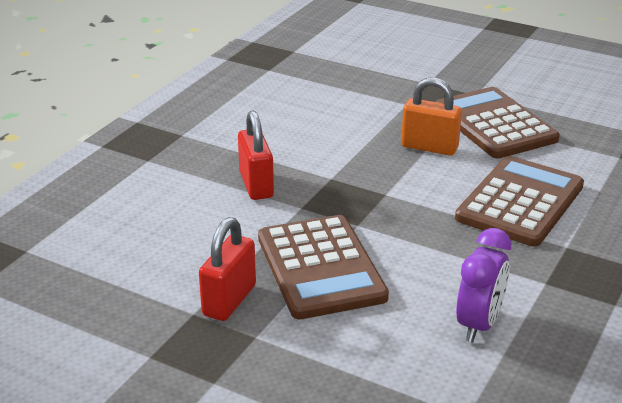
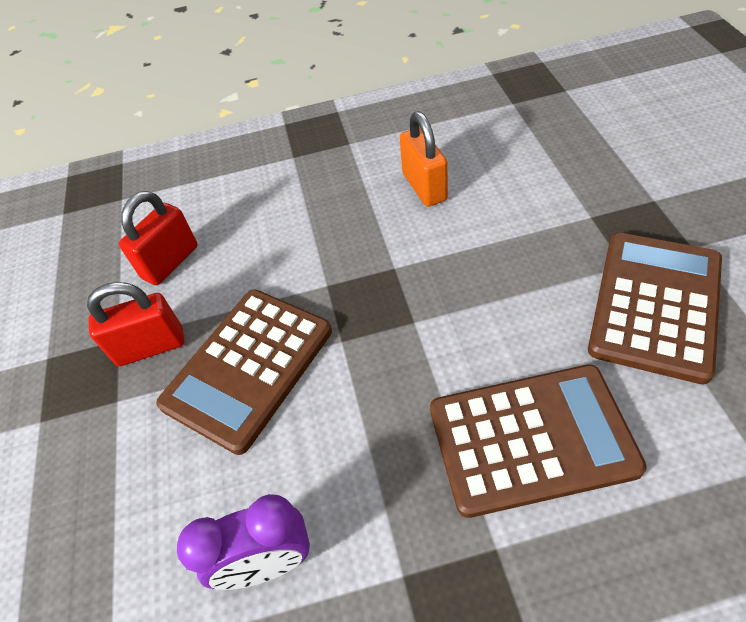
camera: 55 degrees right, 20 degrees up
(256, 185) = (327, 235): red padlock -> red padlock (170, 262)
(429, 147) = (536, 290): orange padlock -> orange padlock (424, 187)

